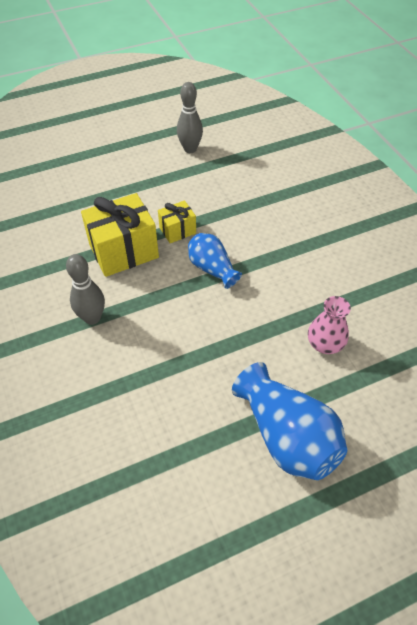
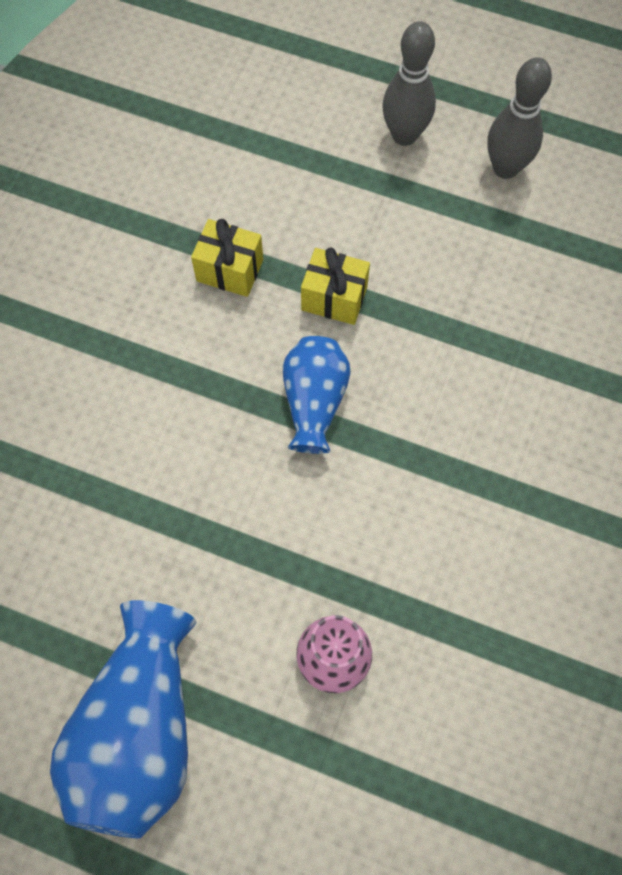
camera: 45 degrees right, 15 degrees up
(92, 318) = (92, 339): grey bowling pin -> grey bowling pin (404, 135)
(124, 251) = (230, 270): yellow gift -> yellow gift, size x0.53

